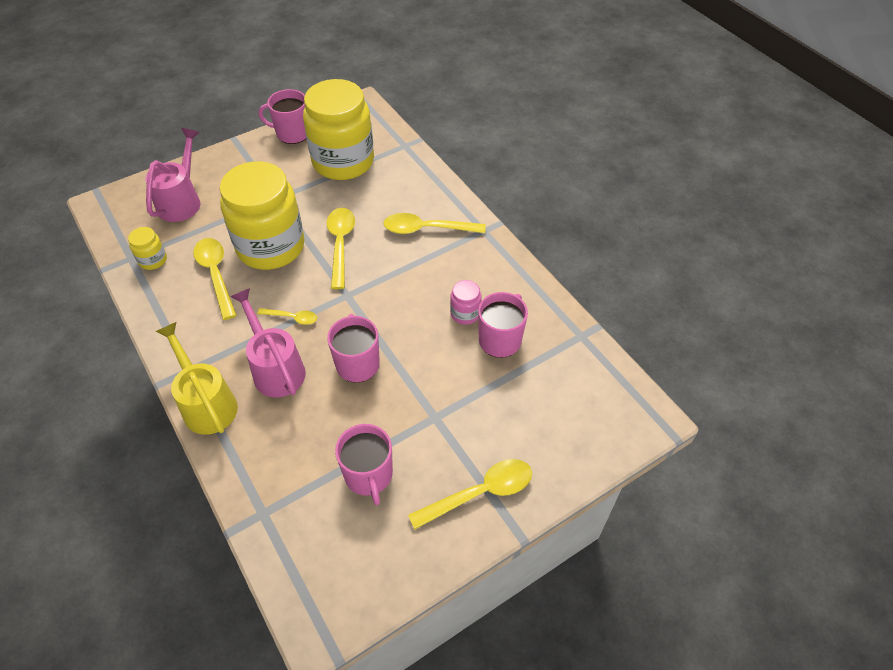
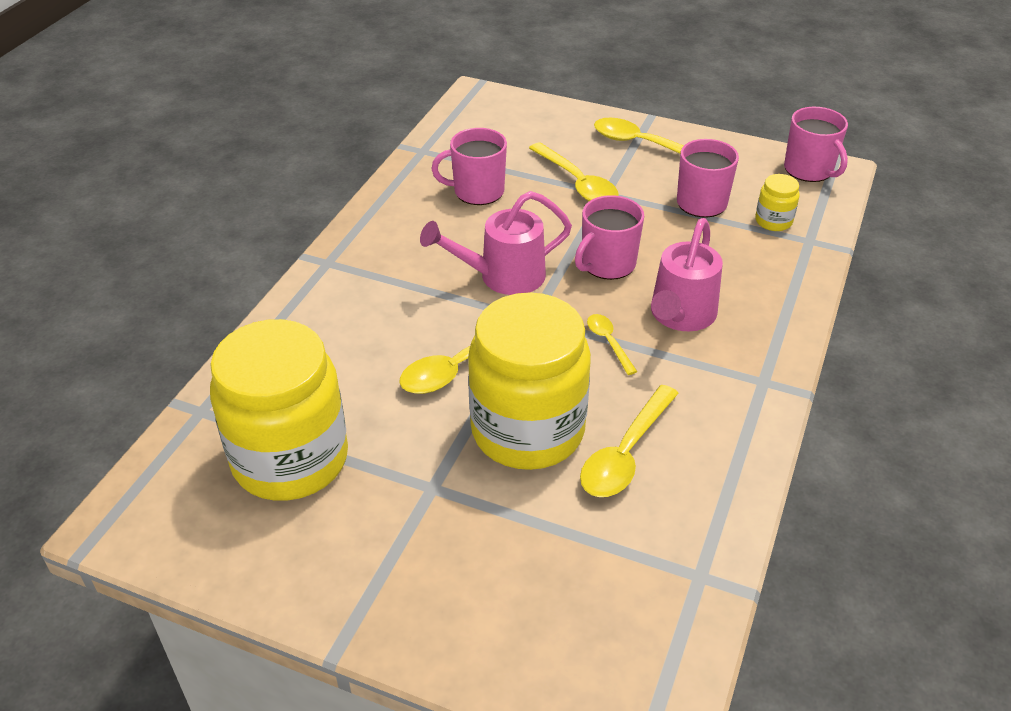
camera: 125 degrees left, 10 degrees down
(153, 260) = (676, 544): yellow jar -> yellow jar (773, 221)
(182, 201) = (541, 606): pink watering can -> pink watering can (502, 277)
(206, 403) = (776, 340): yellow watering can -> none
(292, 133) = (260, 573): pink mug -> pink mug (809, 170)
(427, 229) = (365, 306): yellow spoon -> yellow spoon (577, 183)
(465, 313) = (468, 225): pink jar -> none

